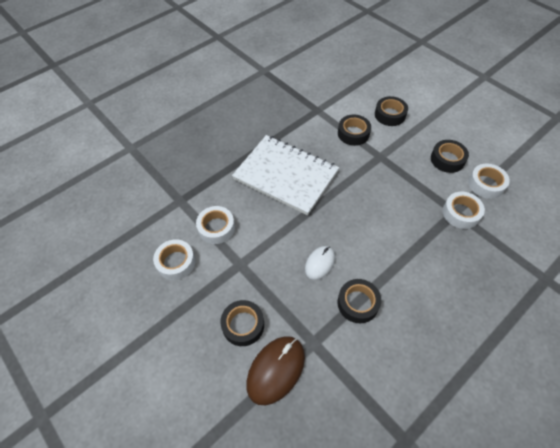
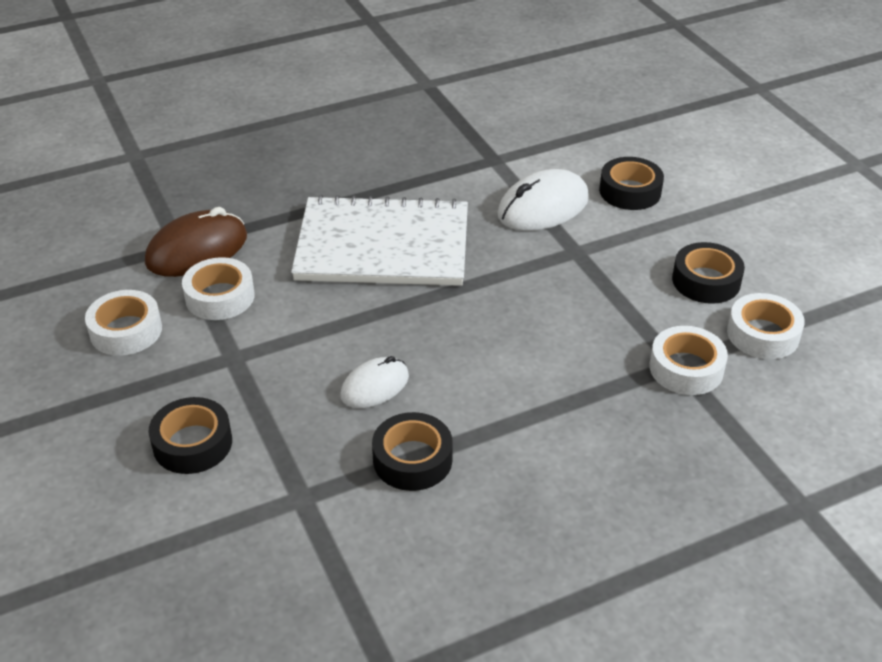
camera: 15 degrees right, 15 degrees down
(276, 370) = (215, 520): brown mouse -> brown mouse (197, 250)
(286, 175) = (383, 246): white notebook -> white notebook turned 45 degrees counterclockwise
(353, 133) = (543, 207): black tape -> white mouse

